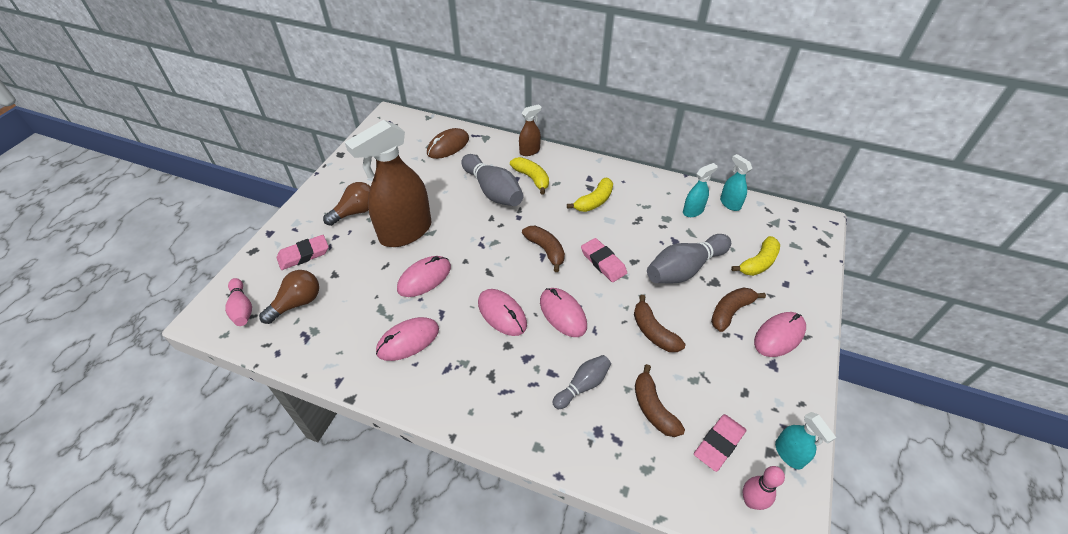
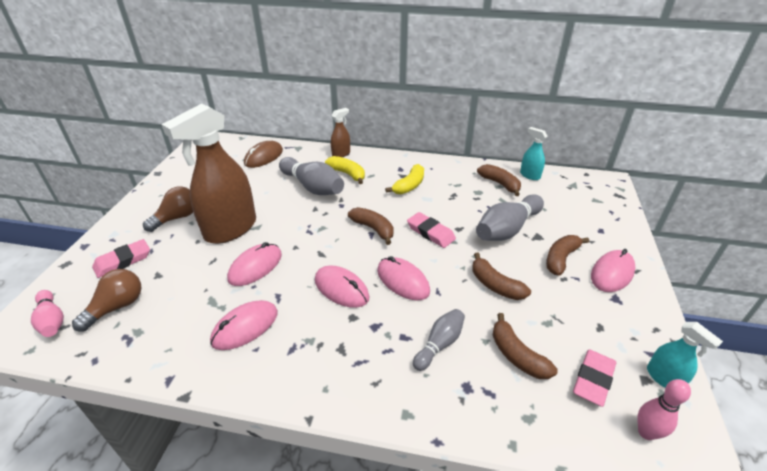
camera: 10 degrees left, 10 degrees down
(693, 211) = (500, 184): turquoise spray bottle -> brown banana
(758, 263) = (571, 217): yellow banana -> none

